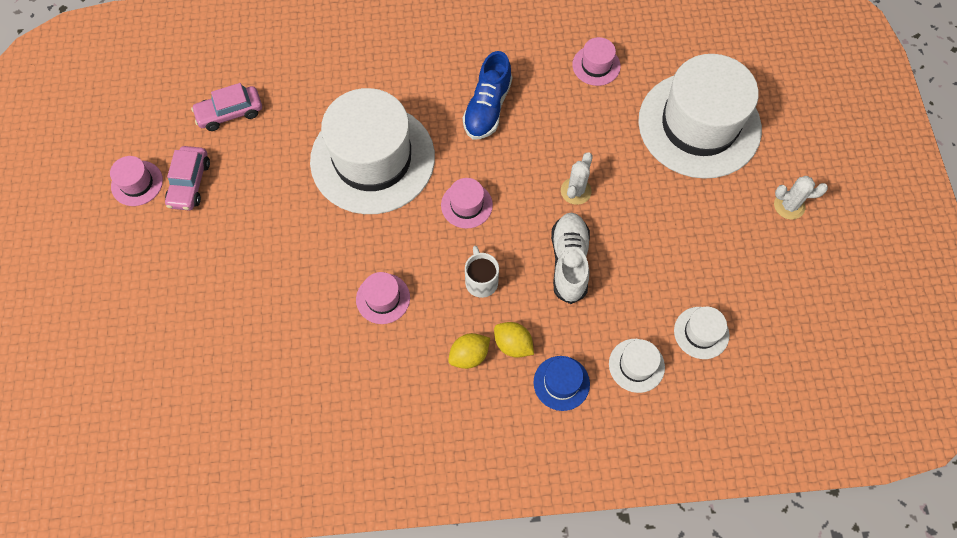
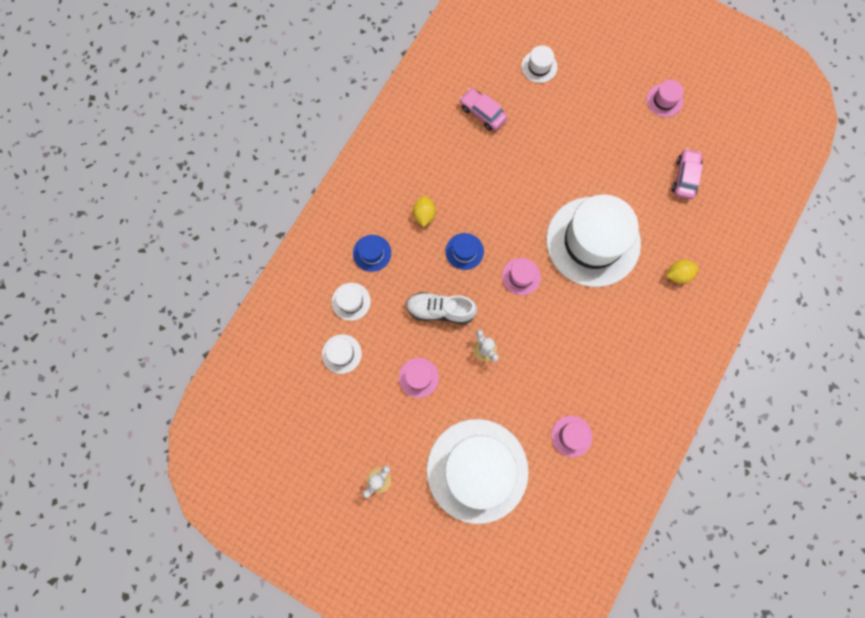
camera: 125 degrees right, 10 degrees up
(169, 349) = (539, 66): none -> white hat
(190, 183) = (645, 128): pink car -> pink car (482, 113)
(383, 298) = (492, 190): pink hat -> pink hat (418, 377)
(481, 281) = (464, 251): white mug -> blue hat
(487, 108) = (585, 337): blue shoe -> none
(513, 344) = (413, 242): yellow lemon -> yellow lemon (678, 274)
(569, 262) = (440, 310): white shoe -> white shoe turned 150 degrees clockwise

